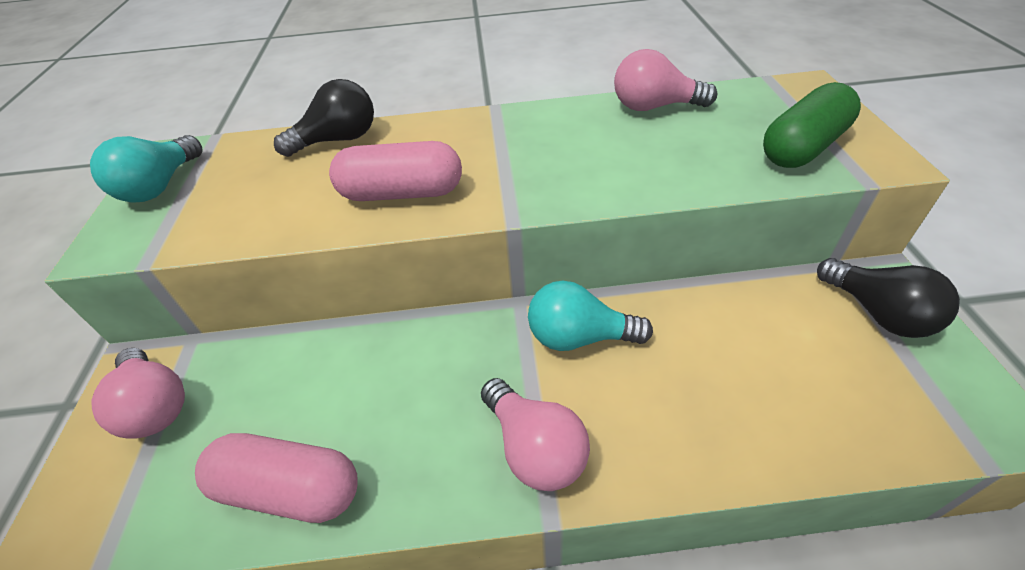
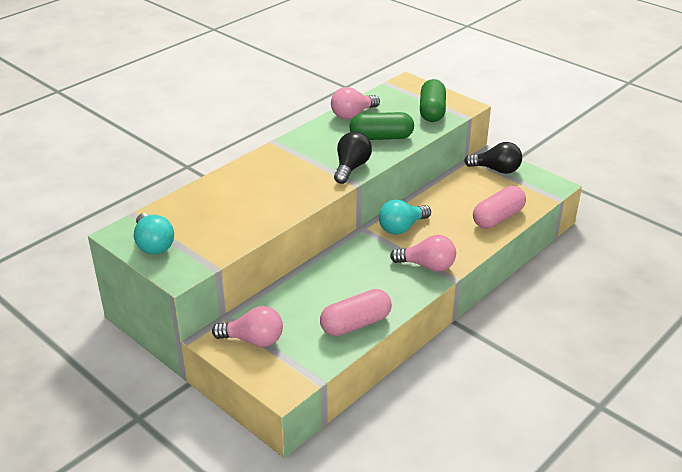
camera: 45 degrees left, 10 degrees down
(338, 140) = (215, 187): black light bulb -> black light bulb (351, 168)
(402, 193) = (291, 194): pink capsule -> pink capsule (498, 218)
(655, 159) = (381, 137): none -> green capsule

